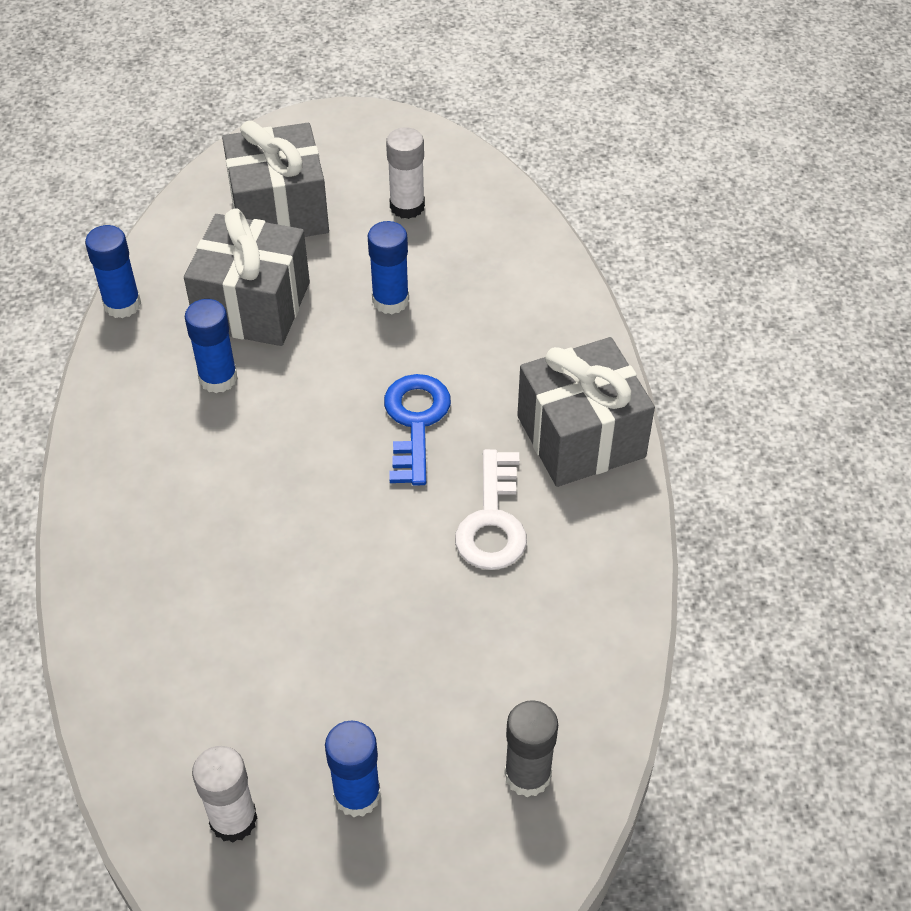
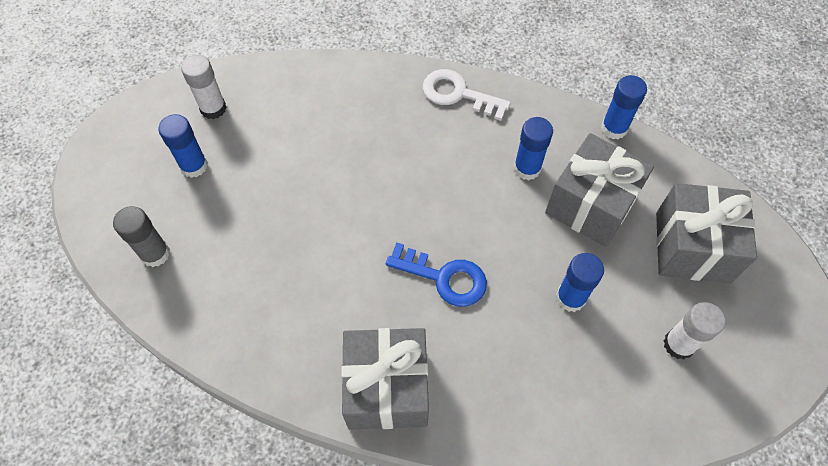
camera: 110 degrees right, 10 degrees up
(492, 521) = (339, 298): white key -> white key (458, 94)

